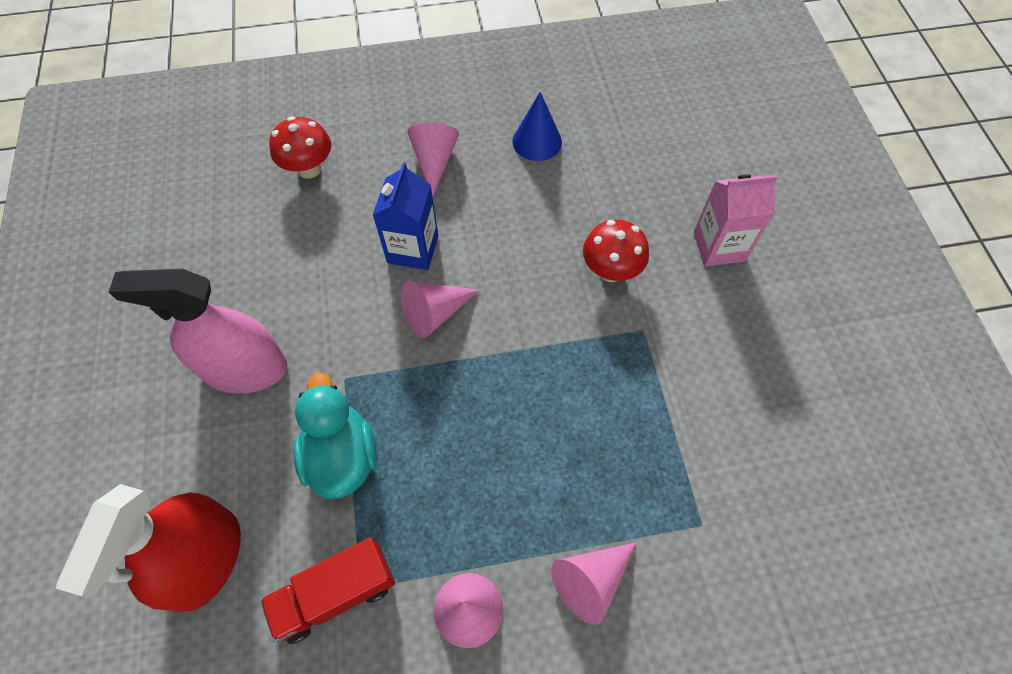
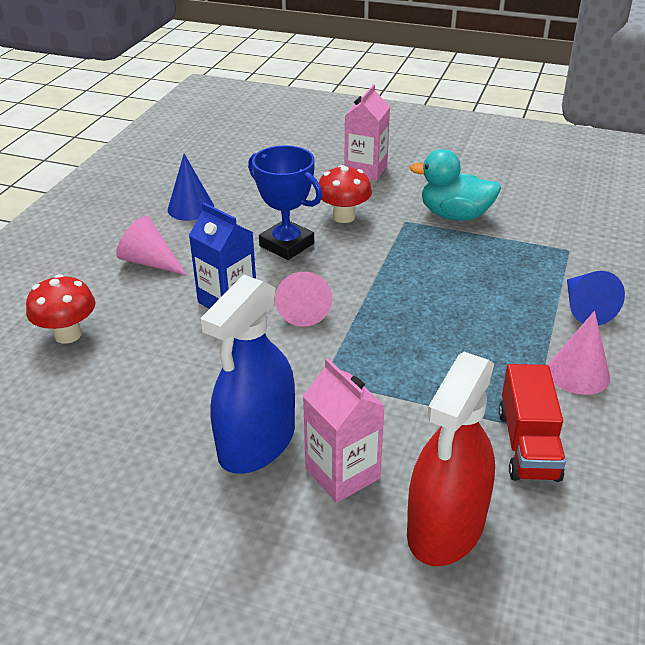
camera: 60 degrees left, 25 degrees down
(206, 559) = (446, 526): red spray bottle -> red spray bottle turned 75 degrees clockwise
(235, 450) = (342, 473): none -> pink carton
(244, 368) = (257, 442): pink spray bottle -> blue spray bottle
(341, 456) = (399, 403): turquoise duck -> turquoise duck (455, 215)
(527, 248) = (286, 245): none -> blue trophy
(590, 580) = (584, 308): pink cone -> blue cone

